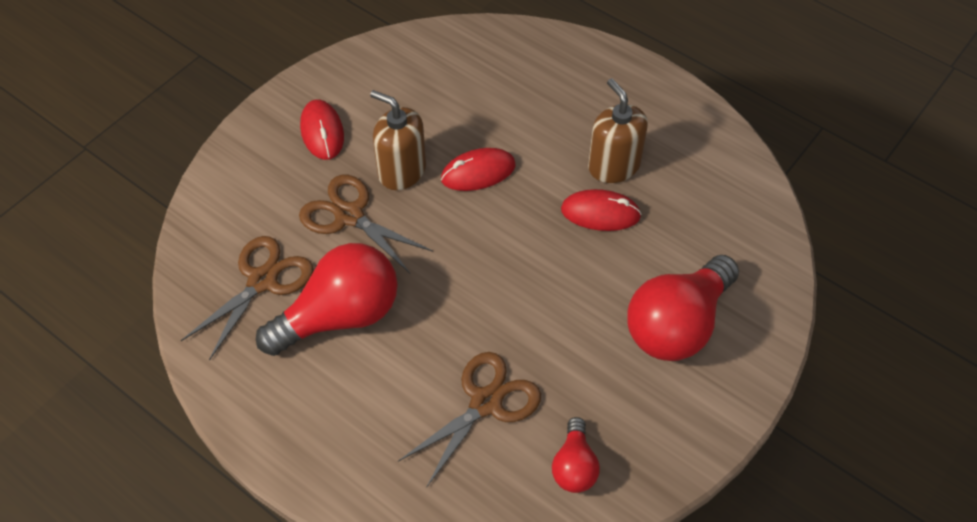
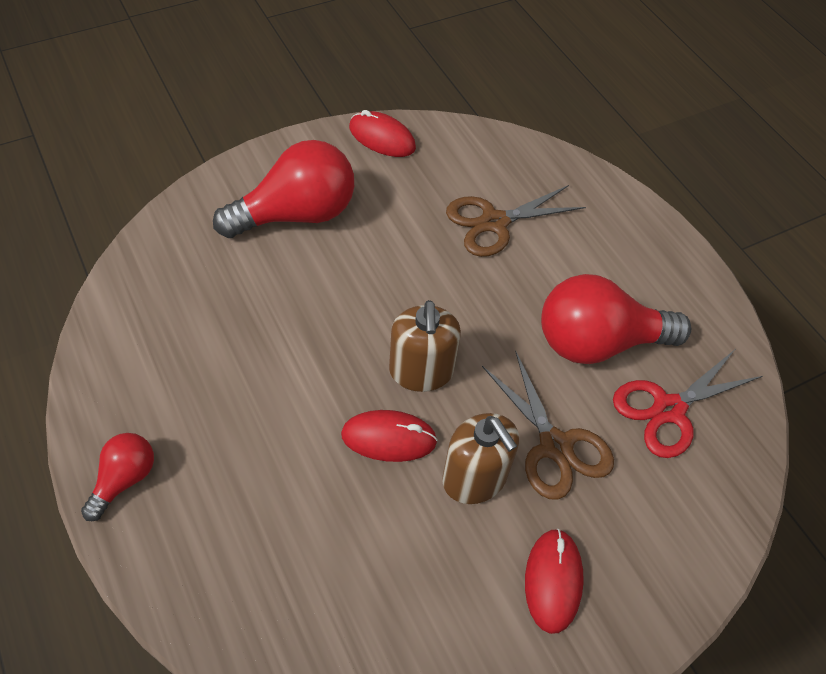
camera: 160 degrees left, 0 degrees up
(262, 281) = (668, 409): brown scissors -> red scissors
(574, 466) = (448, 158): red light bulb -> red light bulb (124, 479)
(600, 213) = (290, 337): red mouse -> red mouse (382, 138)
(613, 166) = (238, 381): brown soap dispenser -> brown soap dispenser (421, 371)

